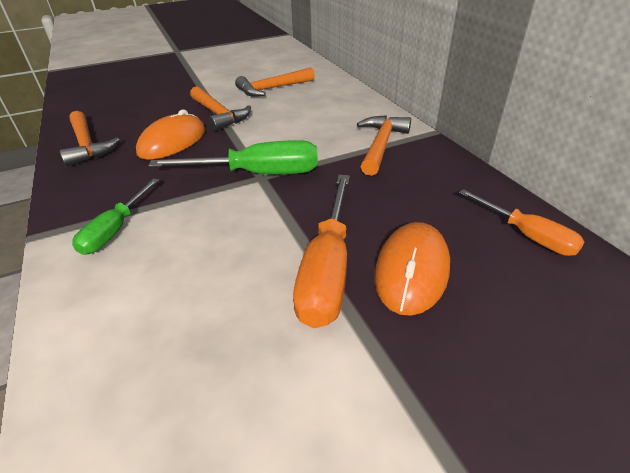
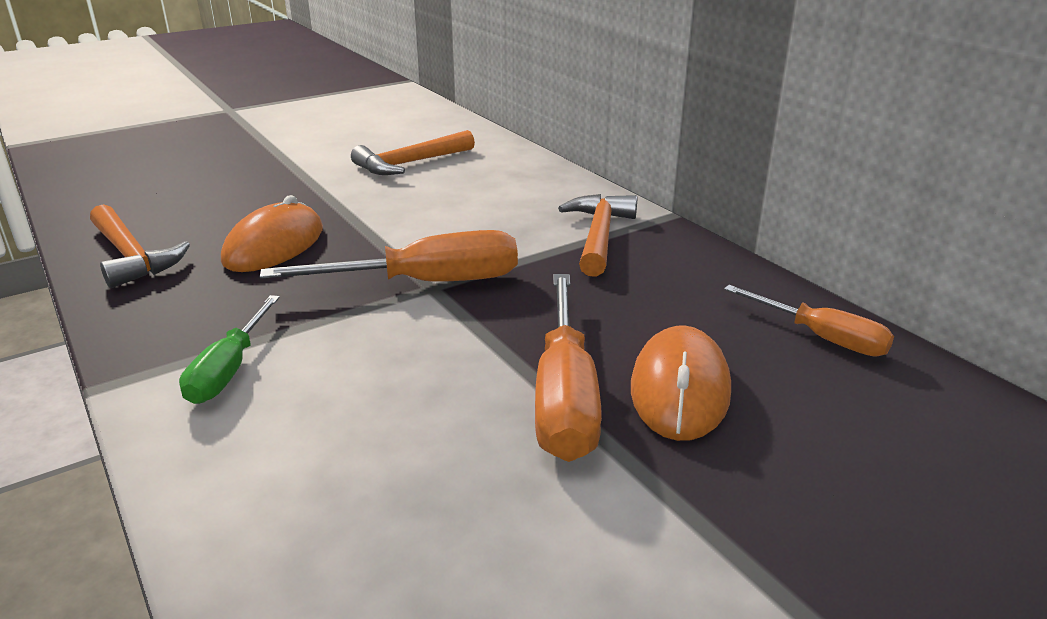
camera: 10 degrees left, 10 degrees down
(219, 115) = (336, 204): orange hammer -> none
(258, 174) = (426, 283): green screwdriver -> orange screwdriver

